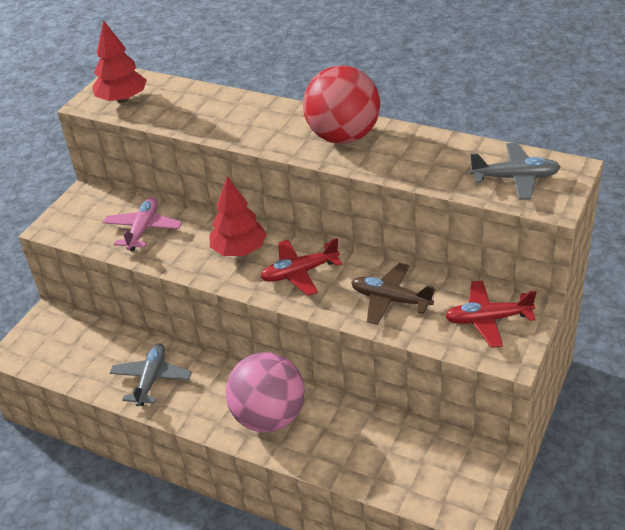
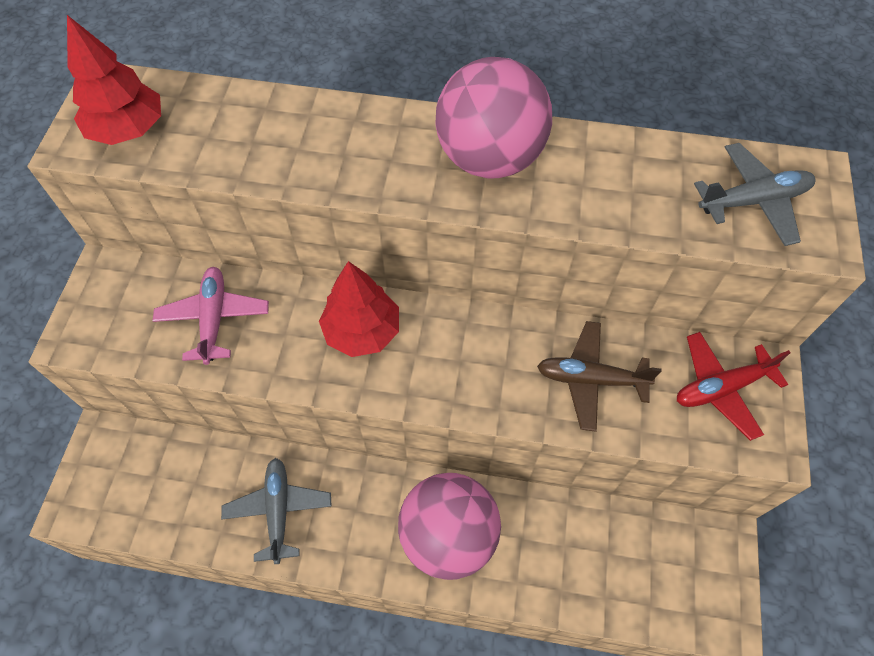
camera: 20 degrees left, 20 degrees up
(299, 273) = (457, 356): red plane -> none
(343, 136) = (489, 158): red ball -> pink ball

